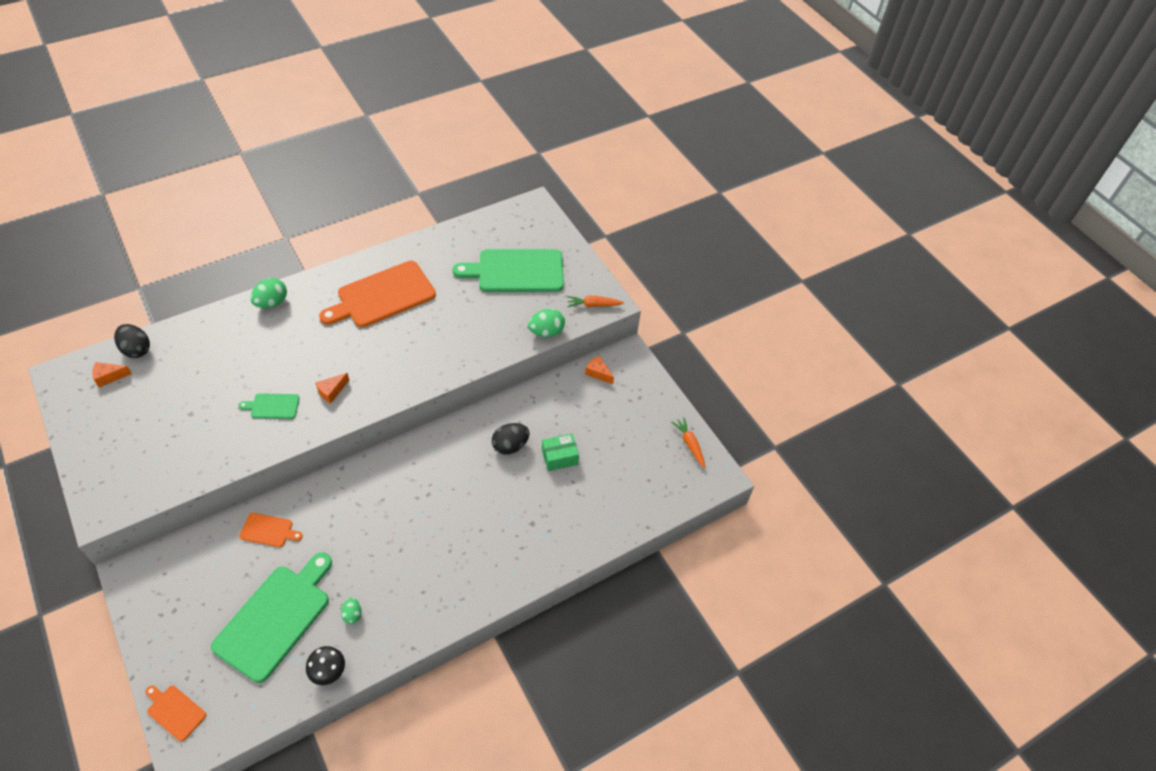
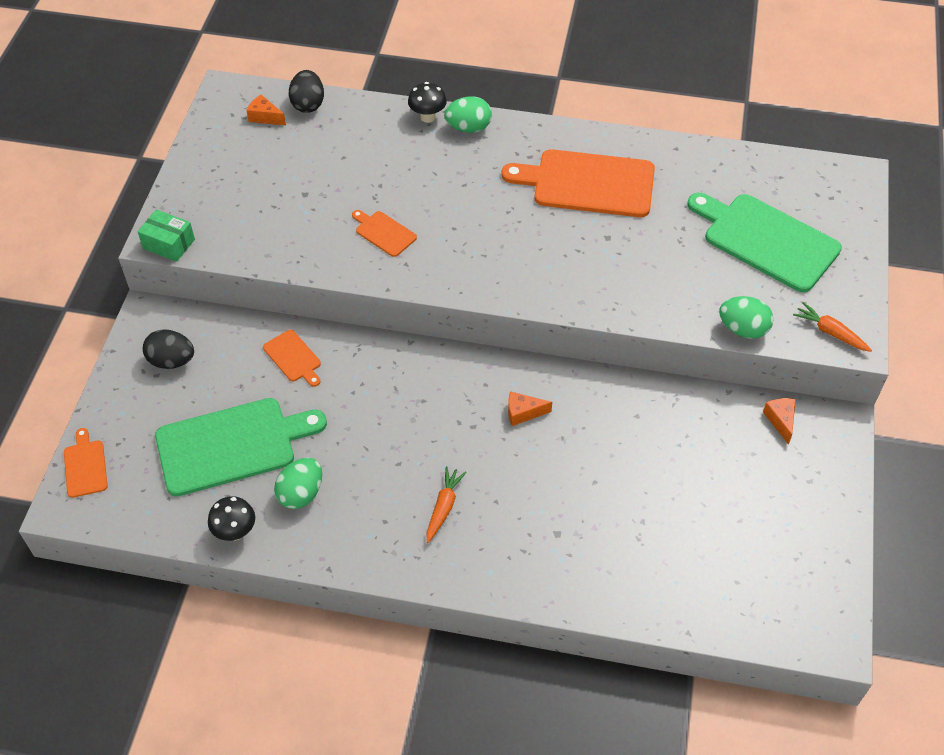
camera: 45 degrees right, 0 degrees up
(236, 311) = (427, 117): none -> black mushroom
(272, 406) = (384, 233): green cutting board -> orange cutting board
(332, 391) = (452, 252): orange cheese -> orange cheese (523, 413)
(352, 614) = (301, 493): green egg -> green egg, size x1.69
(510, 446) = (604, 434): black egg -> black egg (172, 361)
(559, 457) = (650, 484): green box -> green box (169, 244)
(689, 444) = (827, 577): orange carrot -> orange carrot (444, 507)

